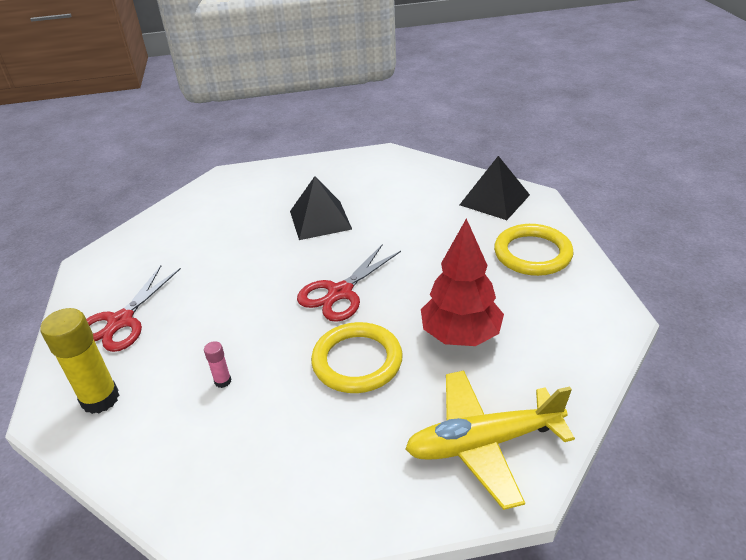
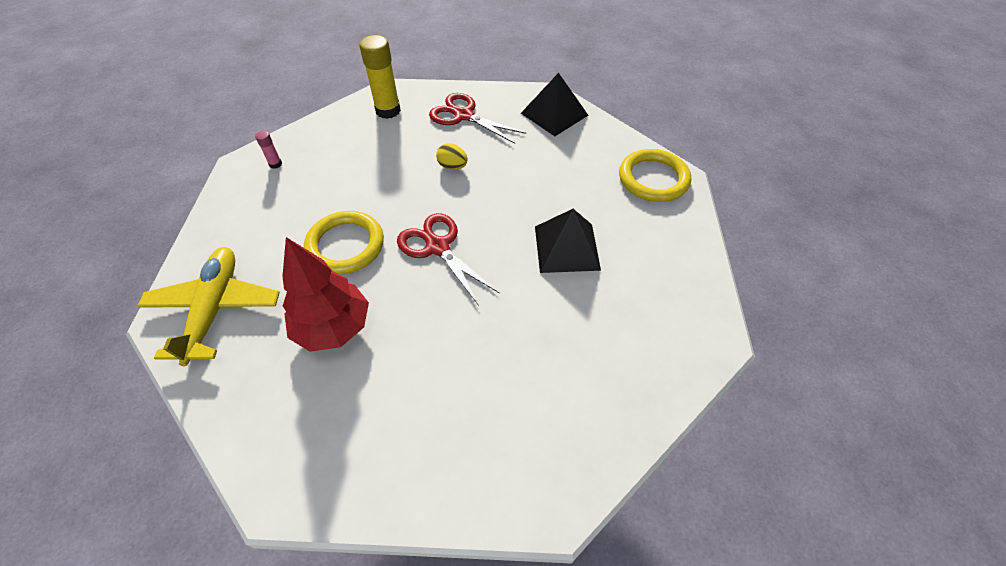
camera: 100 degrees right, 15 degrees up
(218, 309) = (452, 166): none -> yellow egg
(223, 381) = (370, 167): pink glue stick -> pink glue stick (275, 164)
(494, 199) = (561, 446): black pyramid -> black pyramid (554, 114)
(532, 254) = (425, 447): yellow ring -> yellow ring (653, 179)

